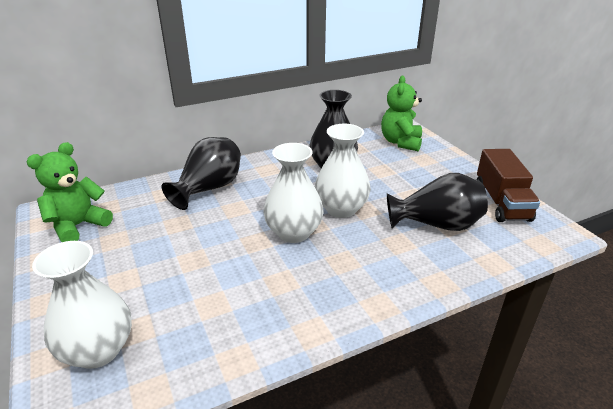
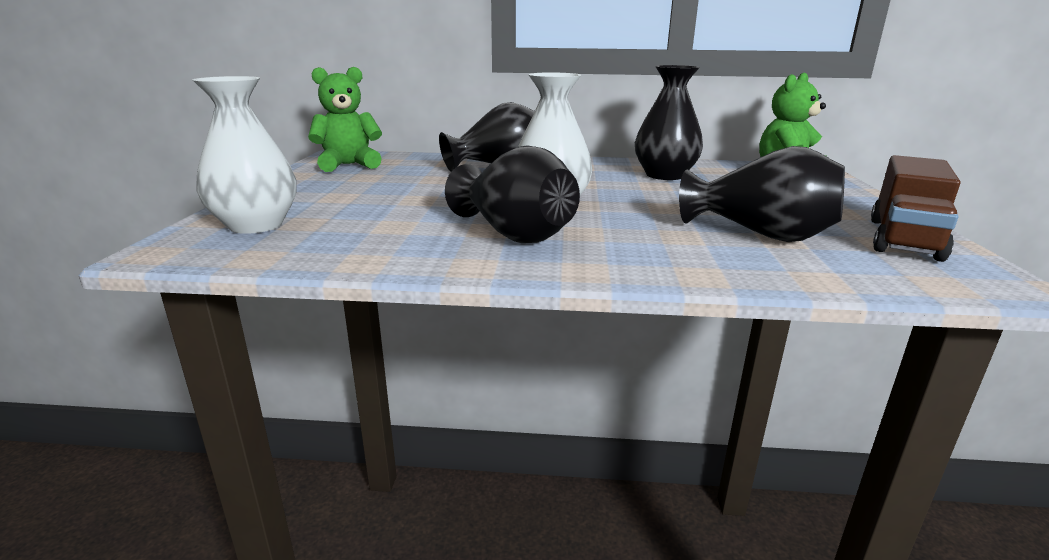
camera: 30 degrees right, 10 degrees down
(303, 281) = (514, 234): none -> black vase
(341, 209) = (634, 201): white vase -> none

